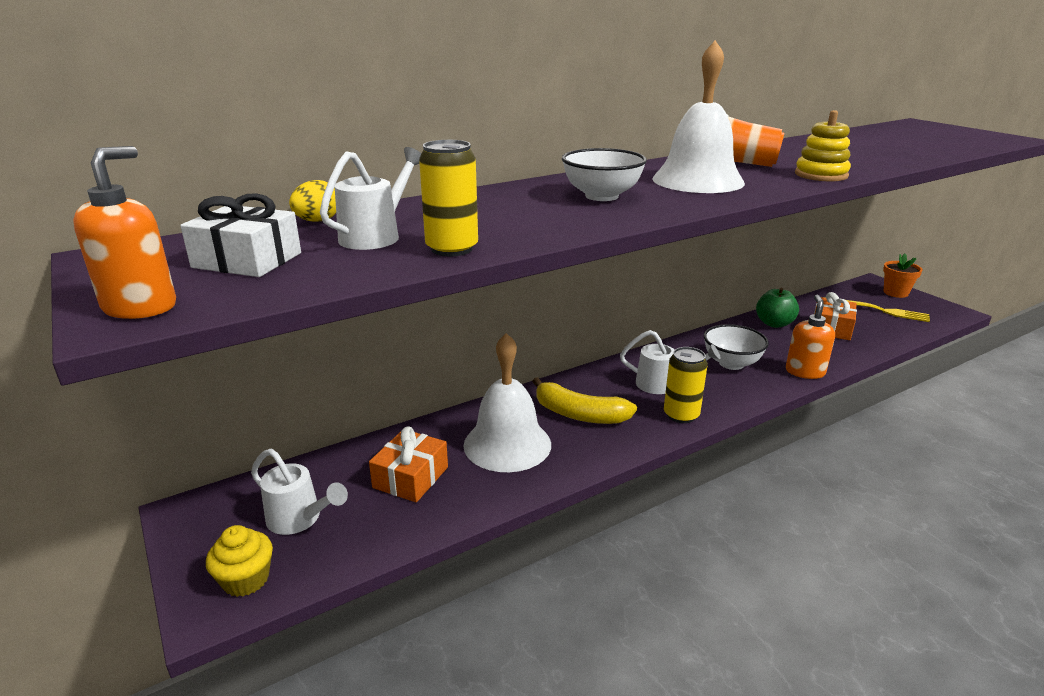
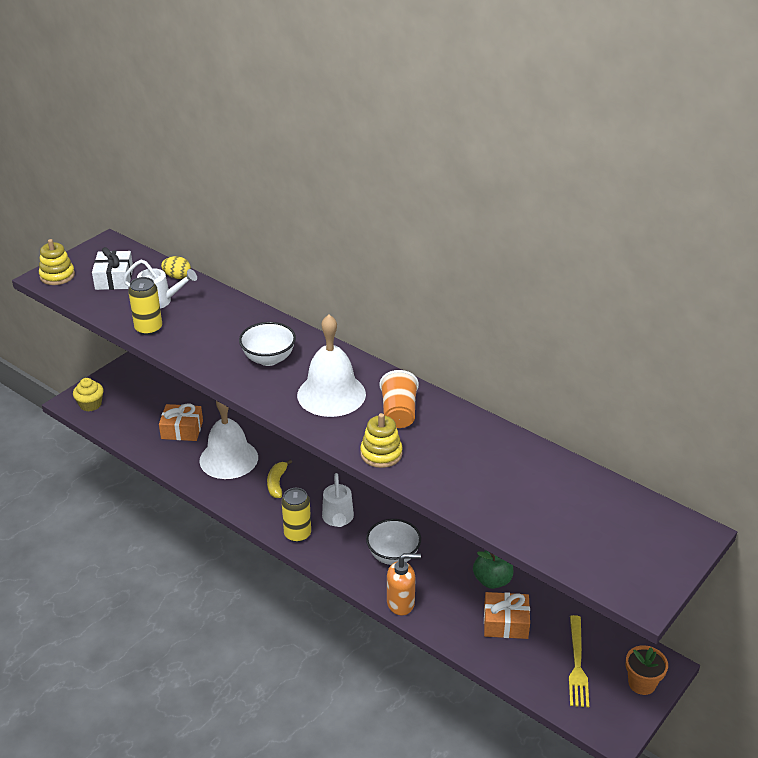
camera: 70 degrees right, 10 degrees up
(140, 307) = (57, 276): orange soap dispenser -> yellow stacking toy
(299, 519) = (135, 403): white watering can -> none
(579, 414) = (277, 483): yellow banana -> yellow banana, size x0.65

